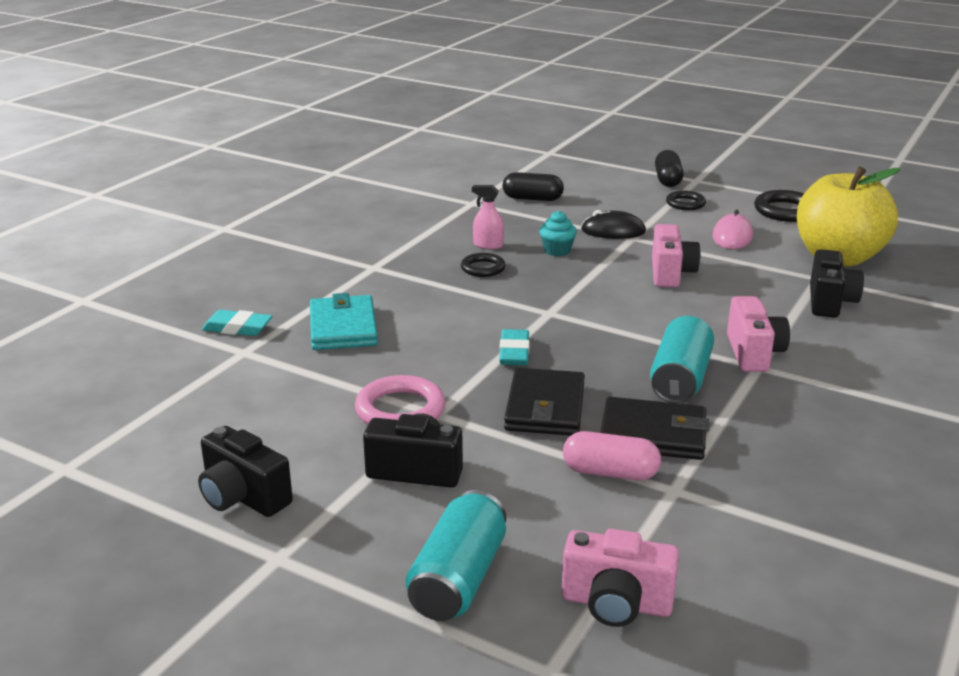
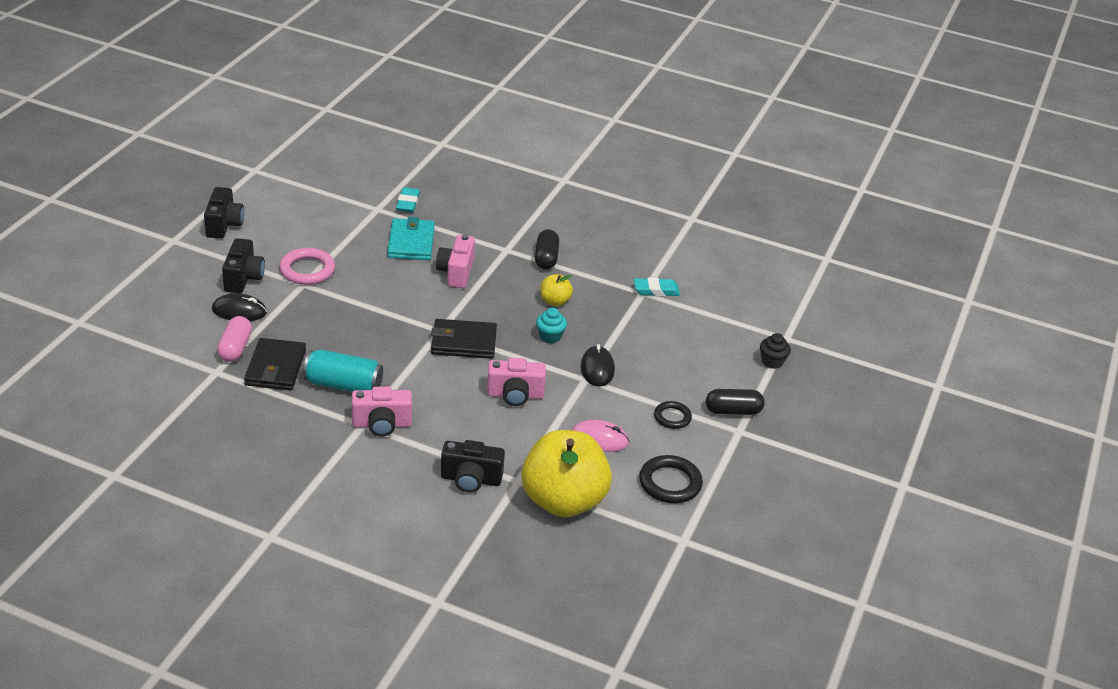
camera: 80 degrees right, 10 degrees up
(243, 497) = (224, 225): black camera -> black camera turned 150 degrees clockwise
(343, 327) = (411, 242): turquoise wallet -> turquoise wallet turned 75 degrees counterclockwise
(458, 578) = (148, 294): turquoise can -> none
(483, 268) = (511, 299): black ring -> none
(488, 245) = (555, 301): pink spray bottle -> yellow apple
(510, 472) = (239, 311): none -> black mouse
(514, 352) = (379, 313): turquoise eraser -> turquoise eraser (656, 290)
(532, 199) = (660, 325): black capsule -> black capsule (546, 258)
(545, 407) = (308, 325): black wallet -> black wallet (463, 342)
(588, 160) = (772, 362): none -> black cupcake
(616, 604) = (121, 344): pink camera -> pink camera (456, 272)

